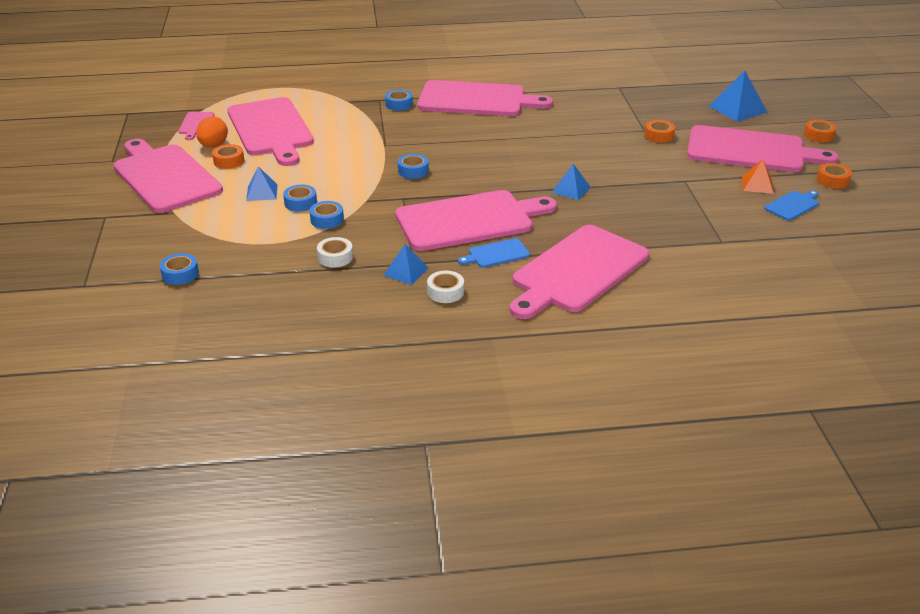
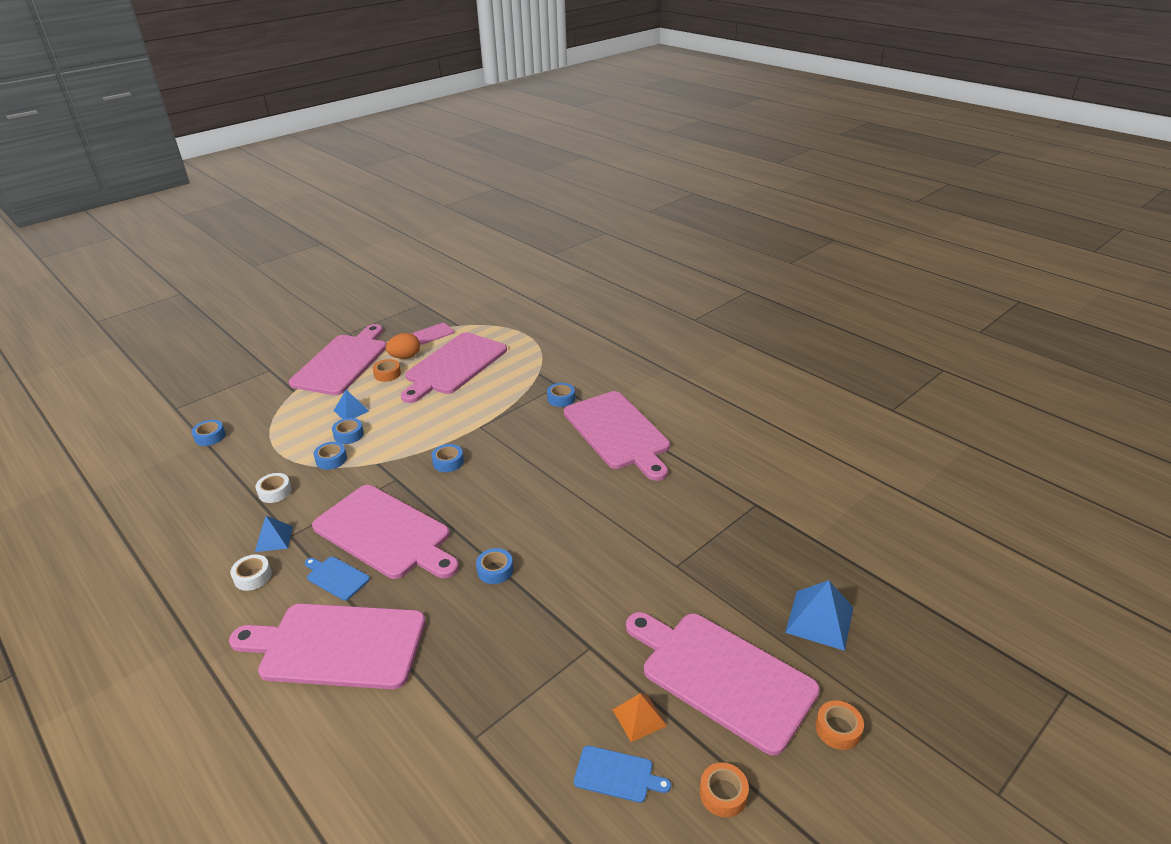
camera: 55 degrees right, 0 degrees up
(571, 189) = (495, 570): blue pyramid -> blue tape
(659, 136) = (676, 582): orange tape -> none
(751, 150) = (722, 676): pink cutting board -> pink cutting board turned 150 degrees clockwise

